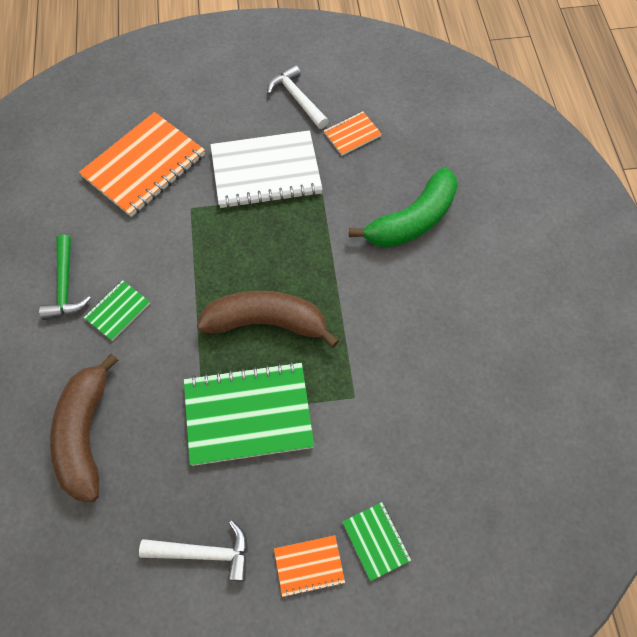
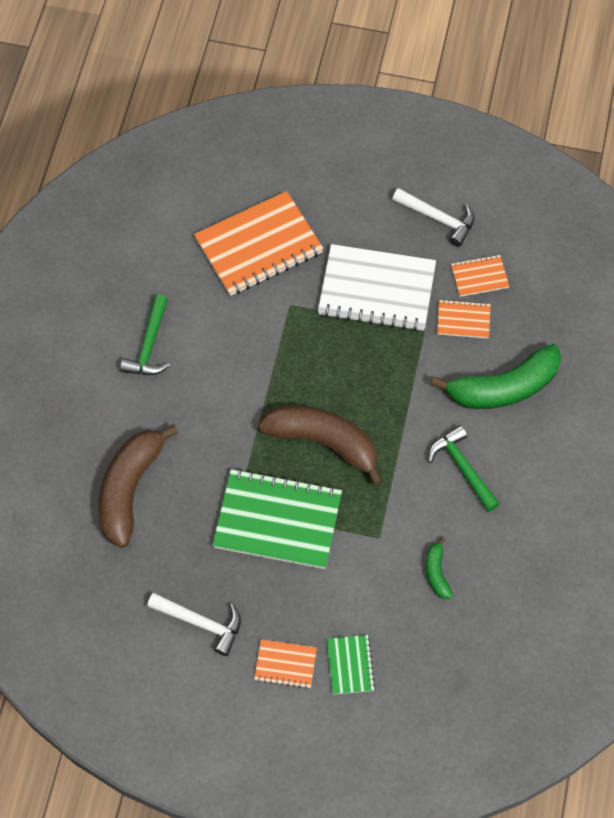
camera: 20 degrees right, 0 degrees up
(118, 311) = (190, 386): green notebook -> none
(297, 99) = (438, 219): white hammer -> white hammer turned 135 degrees clockwise
(353, 174) = (463, 320): none -> orange notebook
(406, 303) = (462, 468): none -> green hammer
(423, 412) = (436, 573): none -> green banana

